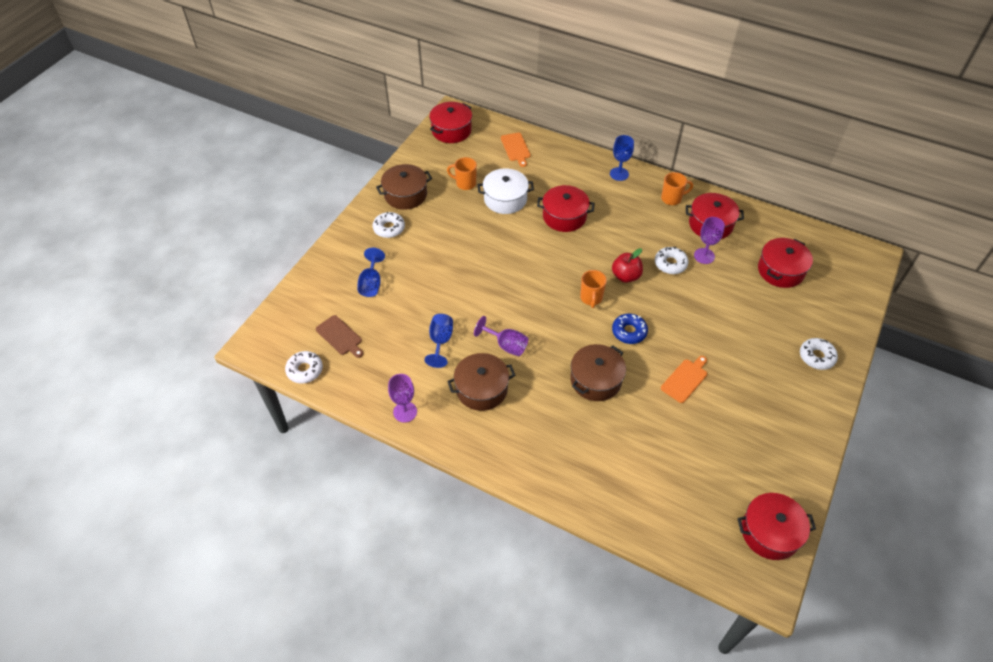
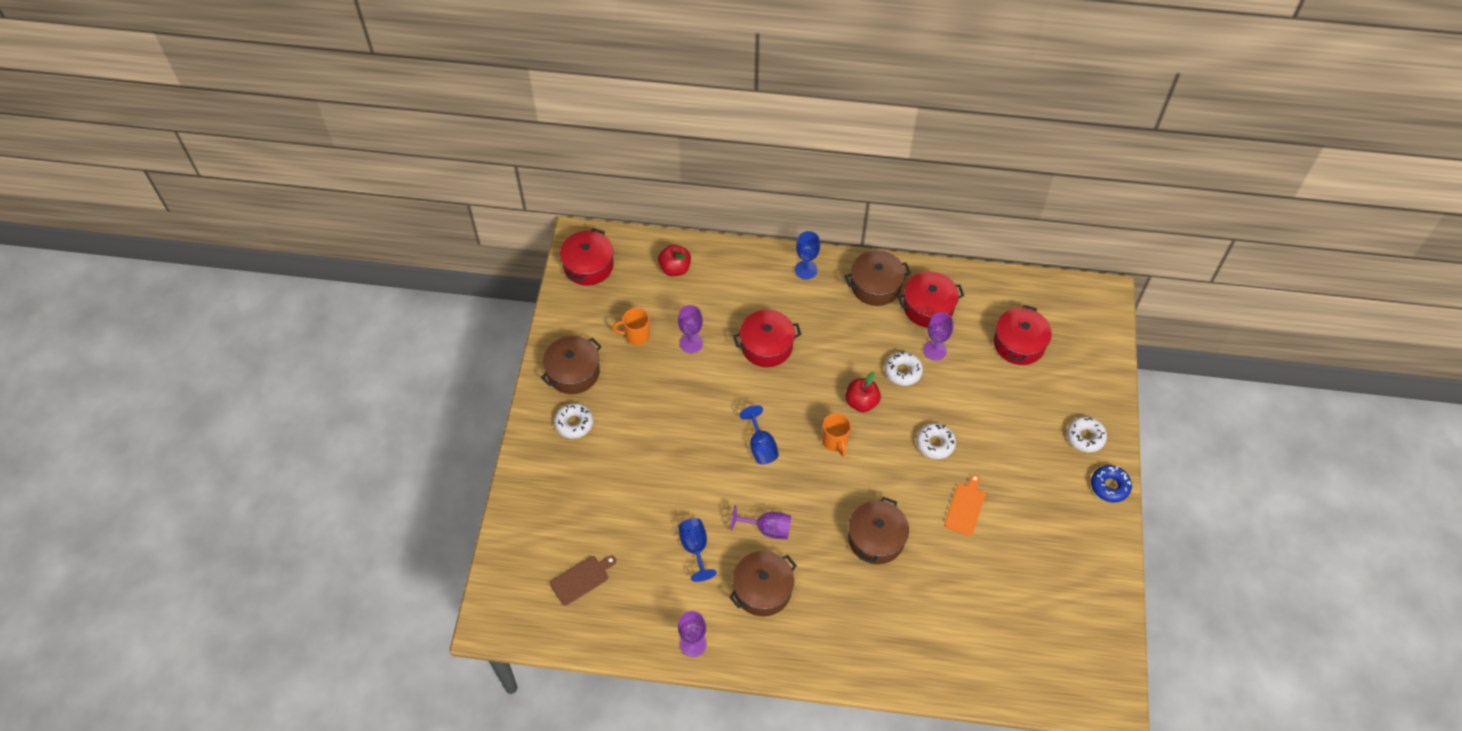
camera: 20 degrees left, 5 degrees up
(305, 370) = (561, 633): white donut -> white donut (935, 443)
(340, 336) = (581, 579): brown cutting board -> brown cutting board turned 60 degrees counterclockwise
(371, 283) = (586, 501): blue goblet -> blue goblet (761, 446)
(505, 199) = (691, 343): white pot -> purple goblet
(516, 148) = (675, 269): orange cutting board -> red apple
(629, 332) = (889, 470): blue donut -> blue donut (1109, 486)
(672, 198) = (875, 285): orange mug -> brown pot
(770, 532) = (1099, 646): red pot -> none

